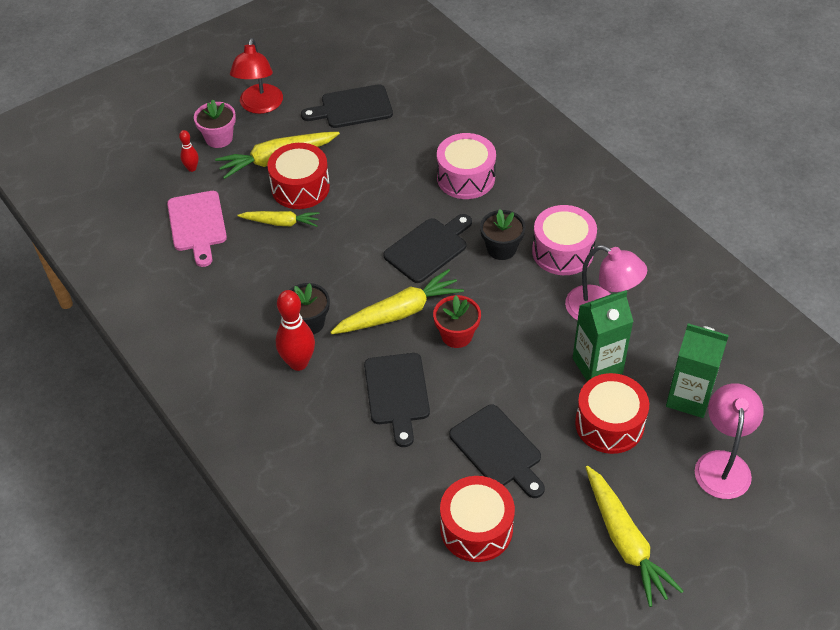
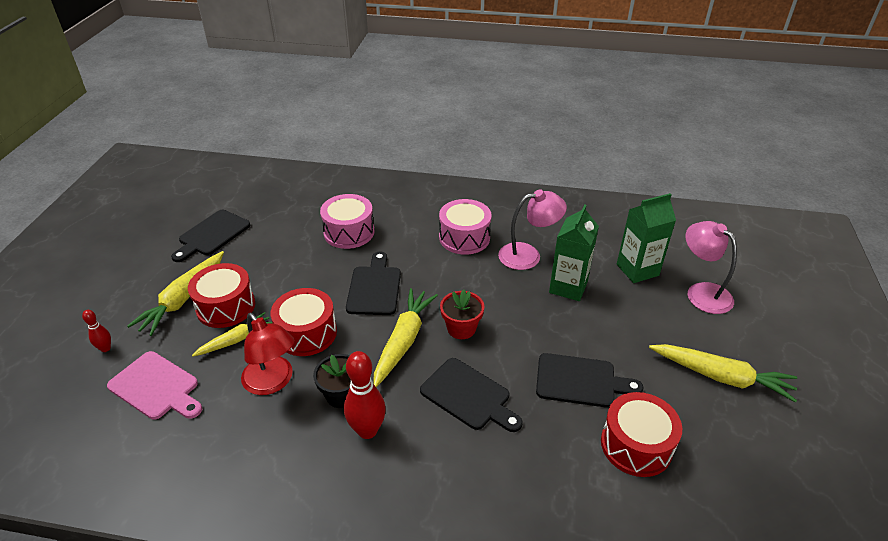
camera: 45 degrees left, 10 degrees down
(219, 138) = (110, 313): pink flower pot -> none
(260, 106) = (127, 272): red lamp -> red lamp (273, 382)
(501, 248) = (424, 258): black flower pot -> none
(609, 424) = (619, 315): red drum -> red drum (306, 333)

